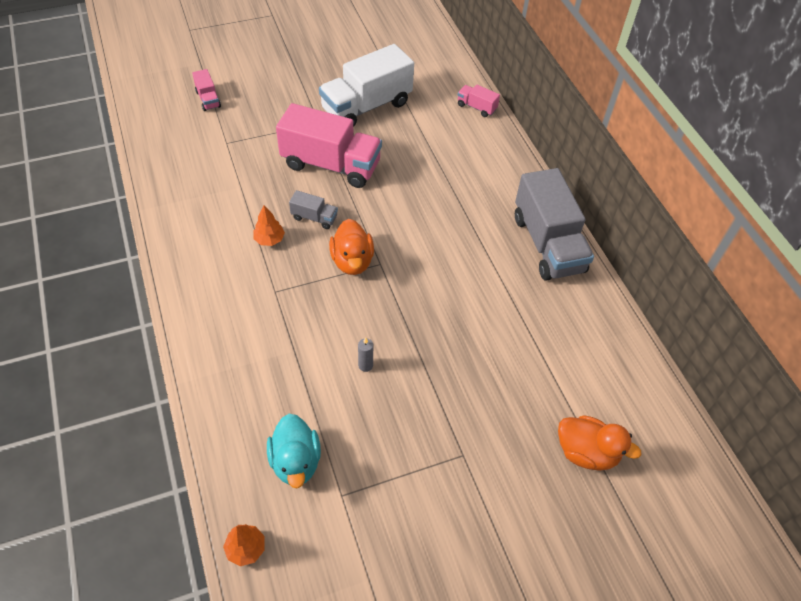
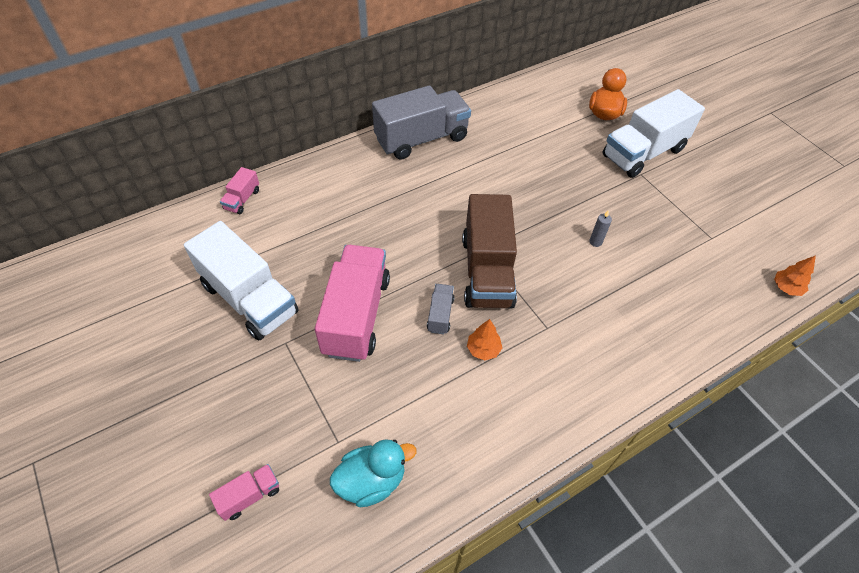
camera: 100 degrees left, 0 degrees up
(296, 461) = (703, 272): turquoise duck -> turquoise duck (371, 481)
(352, 261) = (487, 271): orange duck -> brown truck
(502, 474) = (643, 153): none -> white truck

